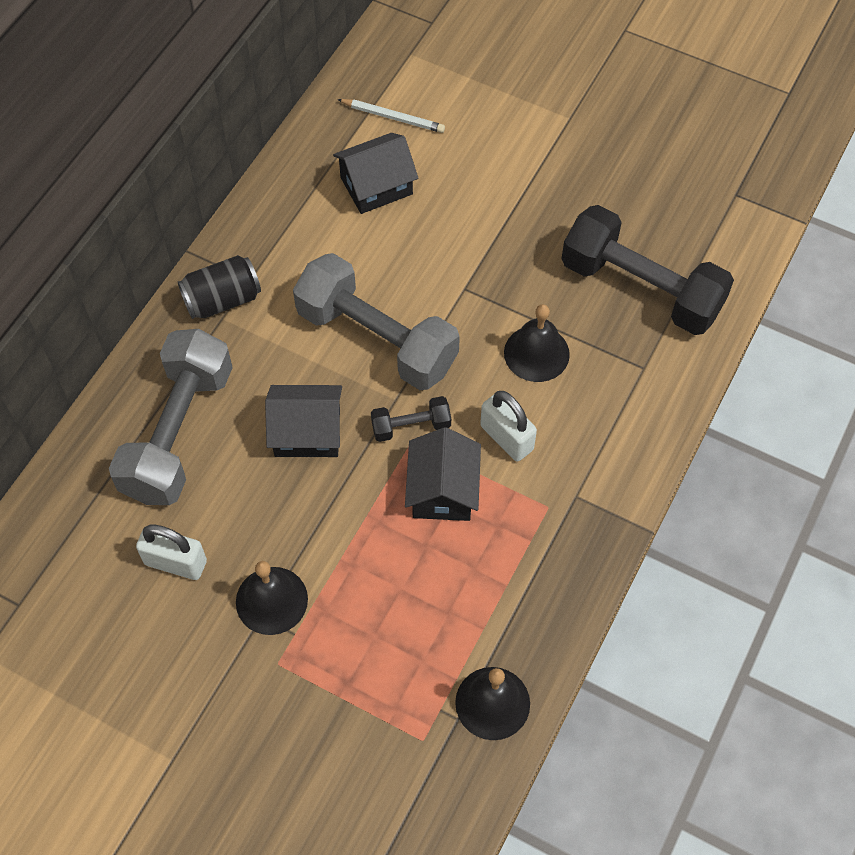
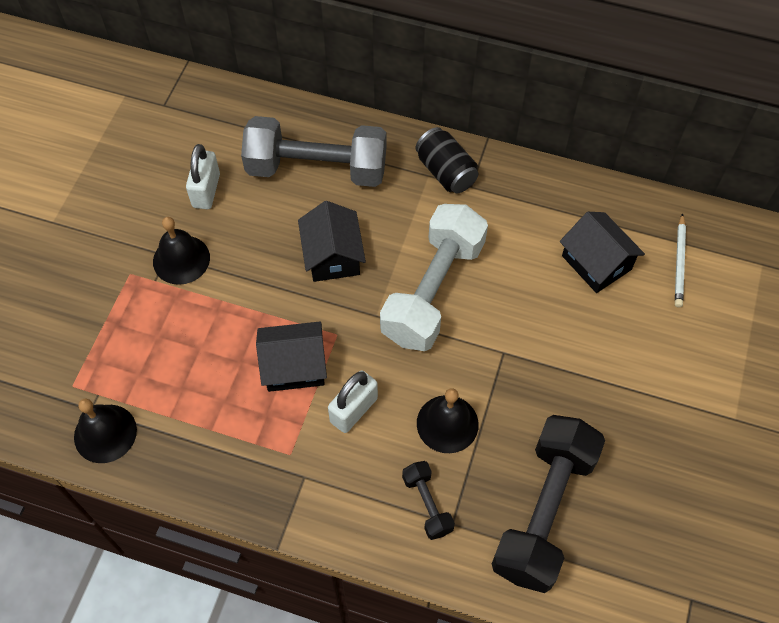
camera: 80 degrees right, 0 degrees up
(377, 339) = (433, 291): grey dumbbell -> white dumbbell
(411, 426) = (351, 331): black dumbbell -> black dumbbell (427, 504)

